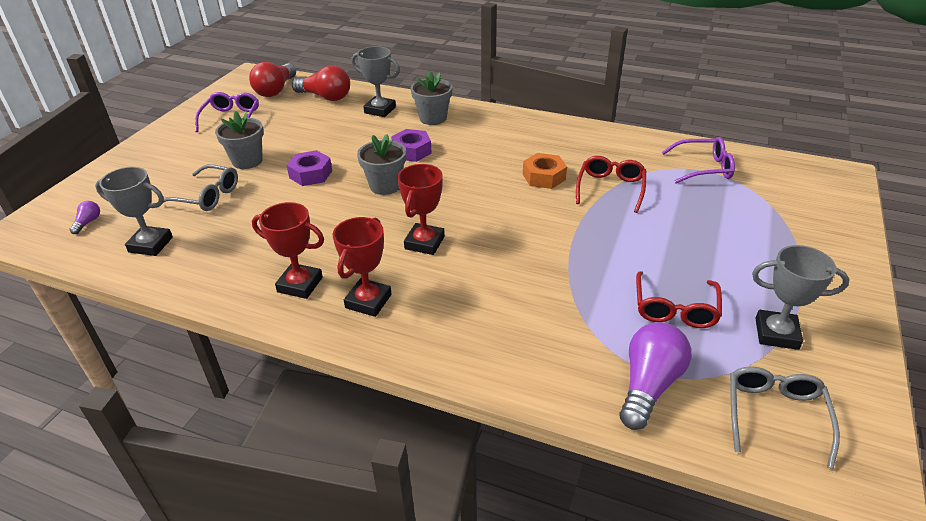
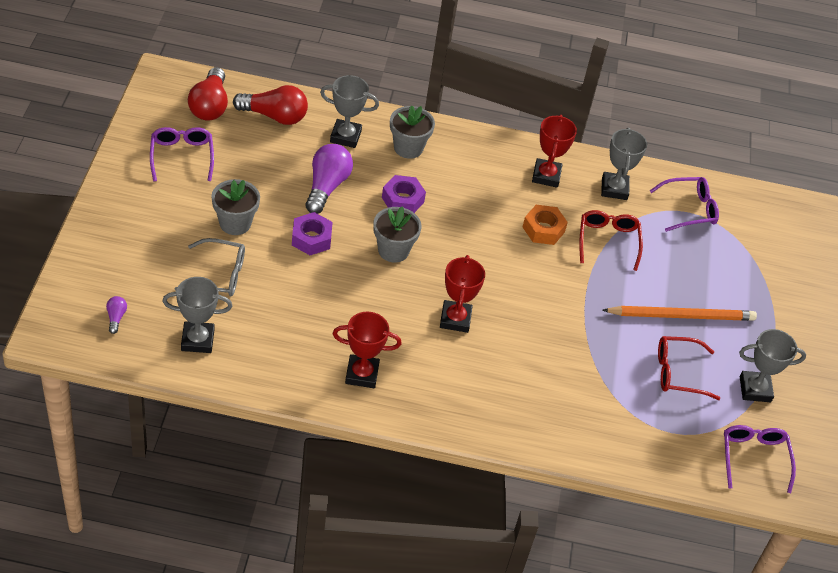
camera: 20 degrees left, 10 degrees up
(368, 301) = (428, 386): red trophy -> red trophy (546, 176)
(625, 151) = (614, 189): none -> grey trophy
(649, 385) = (666, 443): purple light bulb -> purple light bulb (326, 186)
(675, 309) = (678, 373): red glasses -> red glasses turned 90 degrees clockwise
(685, 254) = (681, 316): none -> orange pencil
(774, 415) = (754, 457): grey glasses -> purple glasses

